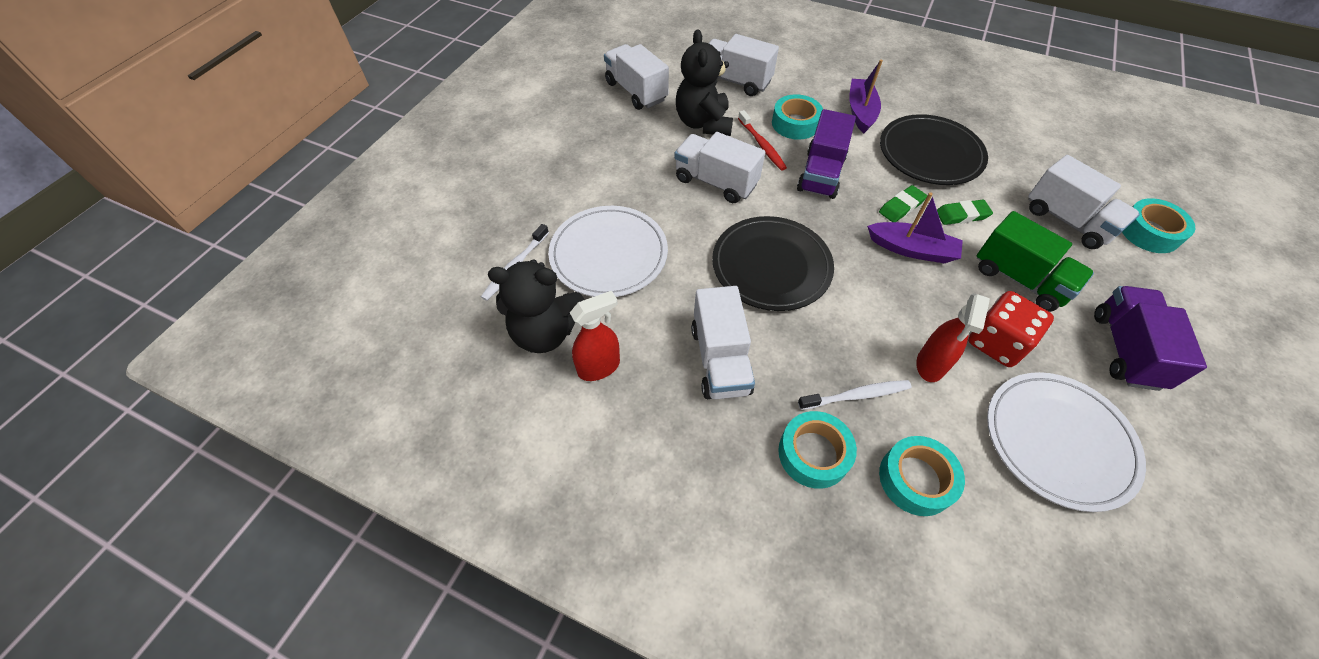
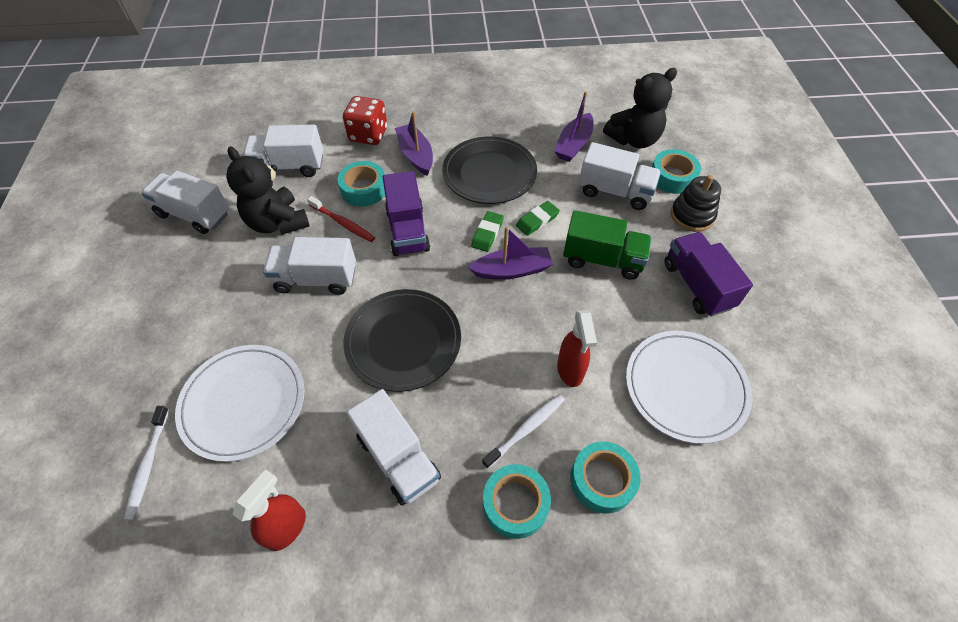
camera: 30 degrees left, 0 degrees up
(545, 332) = (214, 520): black teddy bear -> black teddy bear (633, 139)
(996, 343) = (609, 324): red dice -> red dice (368, 135)
(1040, 159) = (573, 145): none -> purple boat
(1155, 279) = (692, 216): none -> black stacking toy

